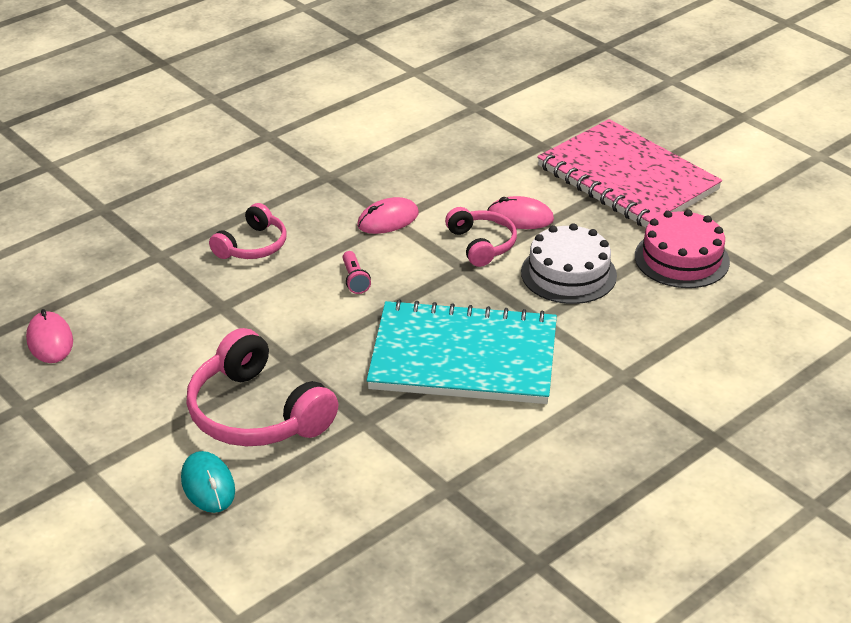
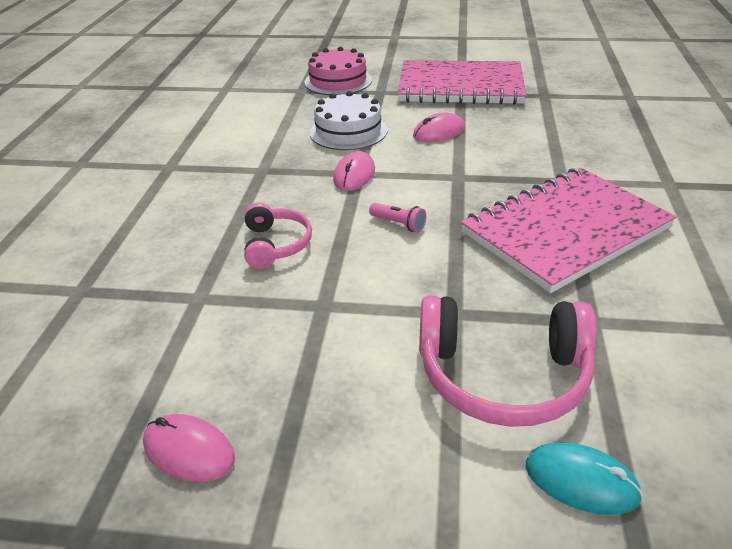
camera: 40 degrees left, 0 degrees up
(463, 357) = (565, 230): turquoise notebook -> pink notebook
(481, 244) = (444, 158): pink headphones -> none
(568, 274) = (526, 147): white cake -> white cake (348, 131)
(681, 259) = (568, 109): pink cake -> pink cake (338, 81)

